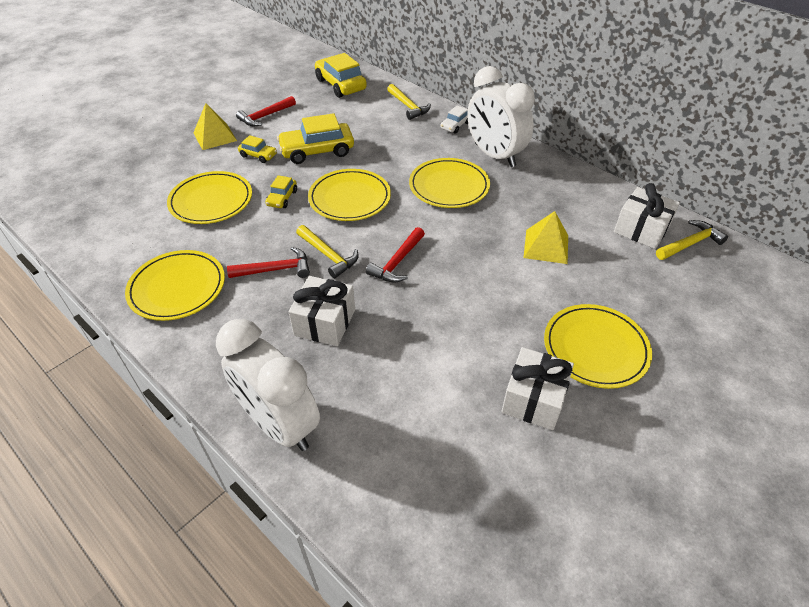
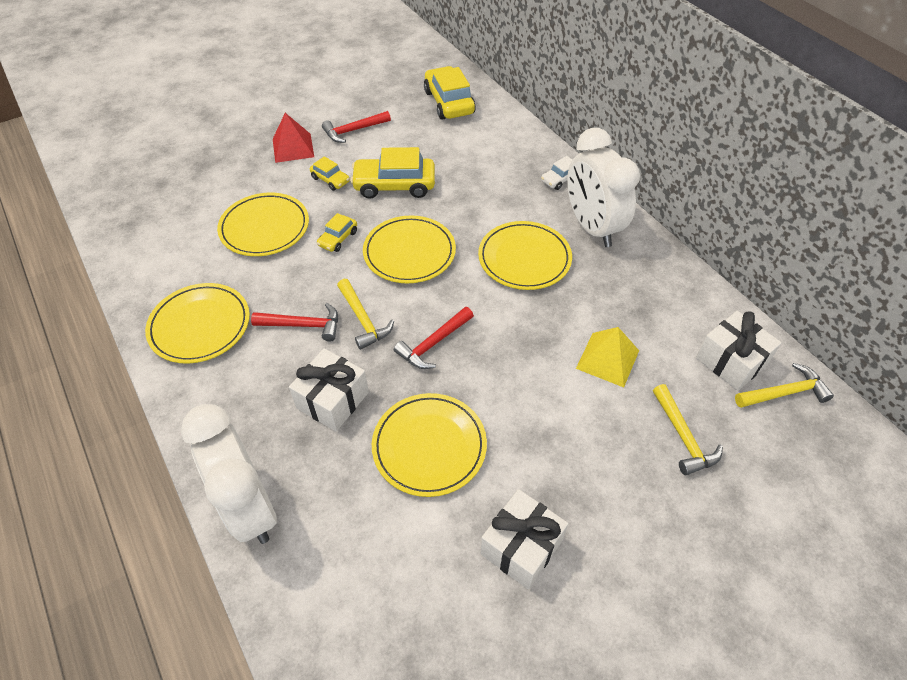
camera: 15 degrees right, 5 degrees up
(215, 136) = (293, 147): yellow pyramid -> red pyramid
(408, 106) = (515, 144): yellow hammer -> yellow hammer (683, 437)
(595, 348) = (615, 502): yellow plate -> yellow plate (429, 446)

